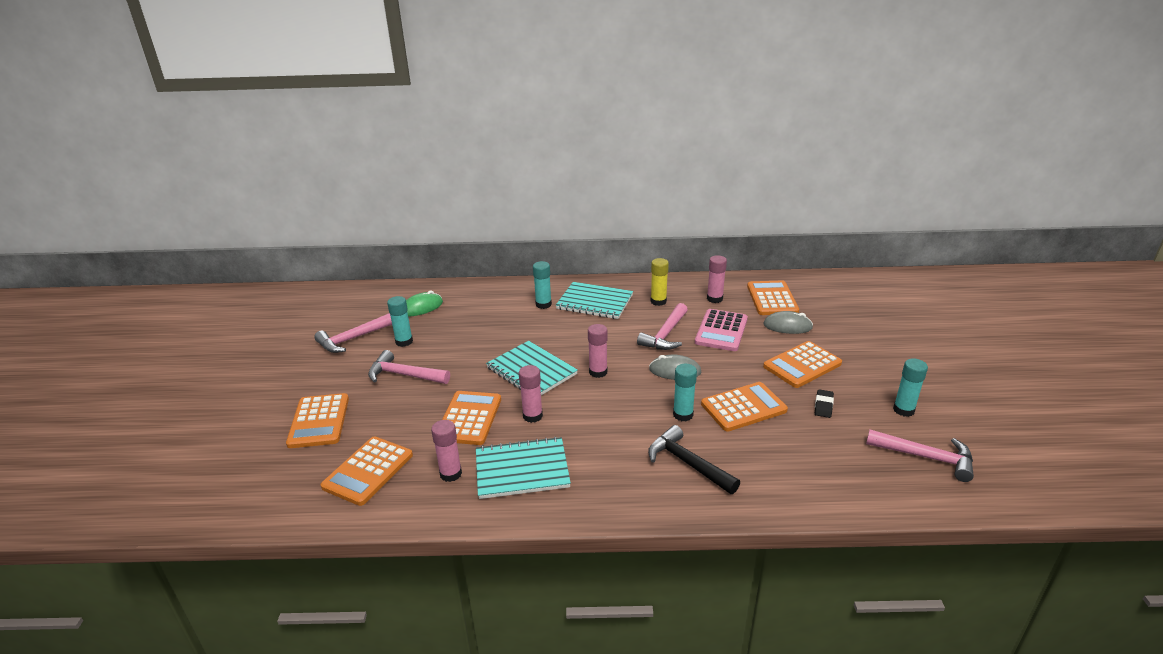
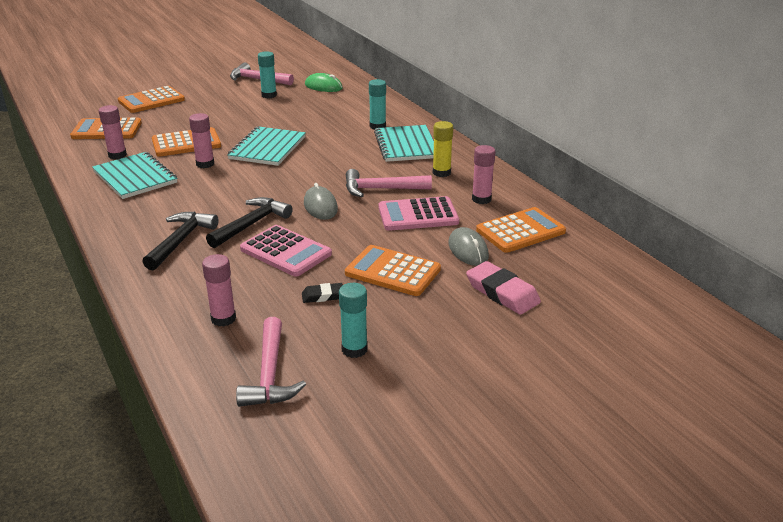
camera: 60 degrees right, 0 degrees up
(404, 375) = (225, 108): pink hammer -> none
(598, 372) = (289, 174): pink glue stick -> pink glue stick (223, 319)
(683, 415) = (251, 224): turquoise glue stick -> black hammer
(743, 407) = (285, 252): orange calculator -> pink calculator
(851, 330) = (502, 293): none -> pink eraser

